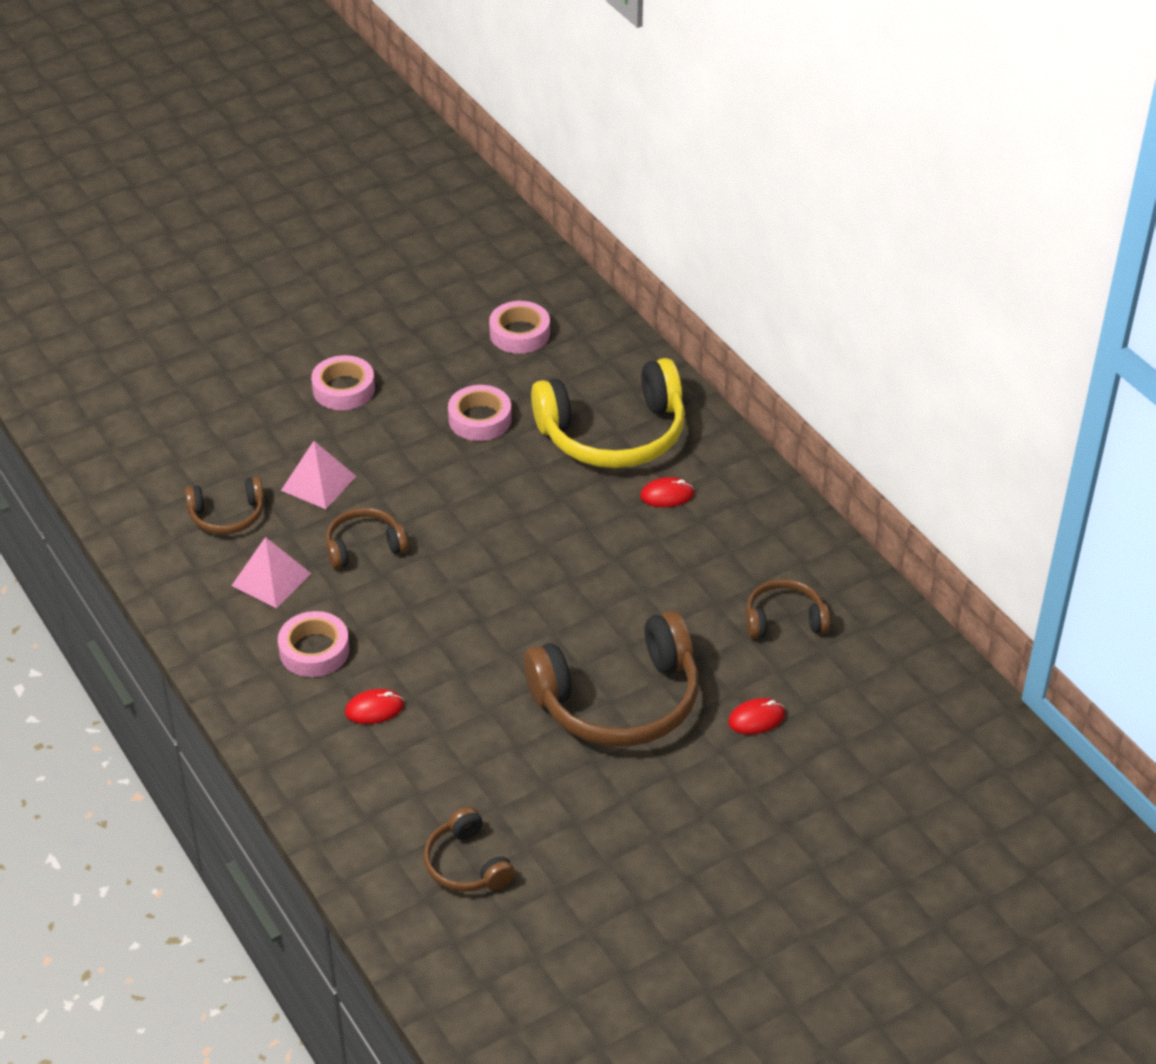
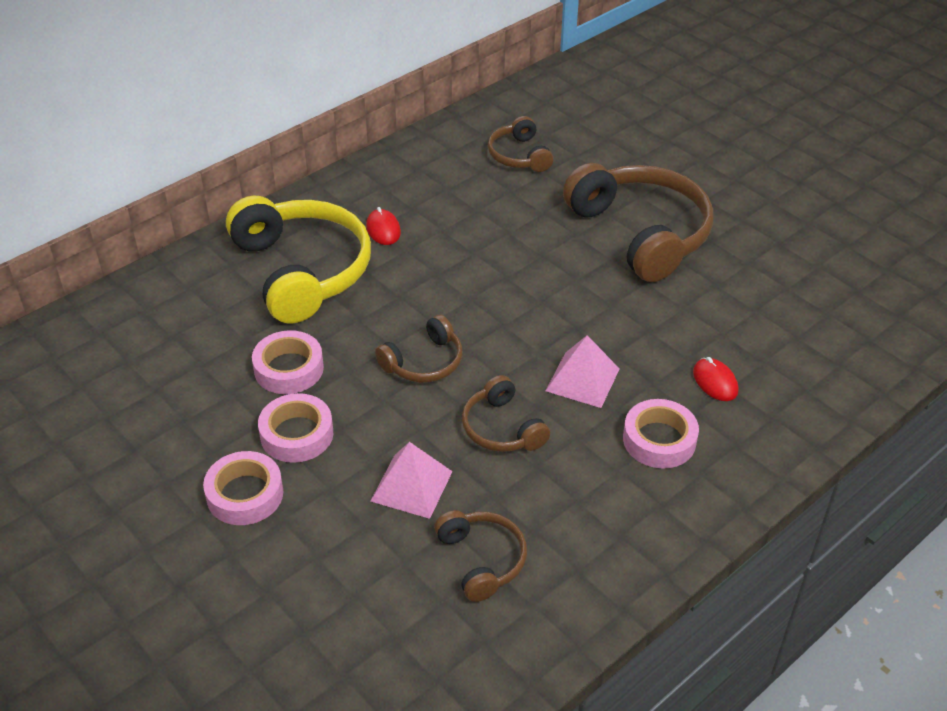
camera: 100 degrees left, 0 degrees up
(271, 579) = (571, 496): pink pyramid -> pink pyramid (582, 379)
(466, 864) = (853, 297): brown headphones -> brown headphones (424, 362)
(519, 333) = (141, 357): pink tape -> pink tape (297, 434)
(756, 719) = (630, 162): red mouse -> none

